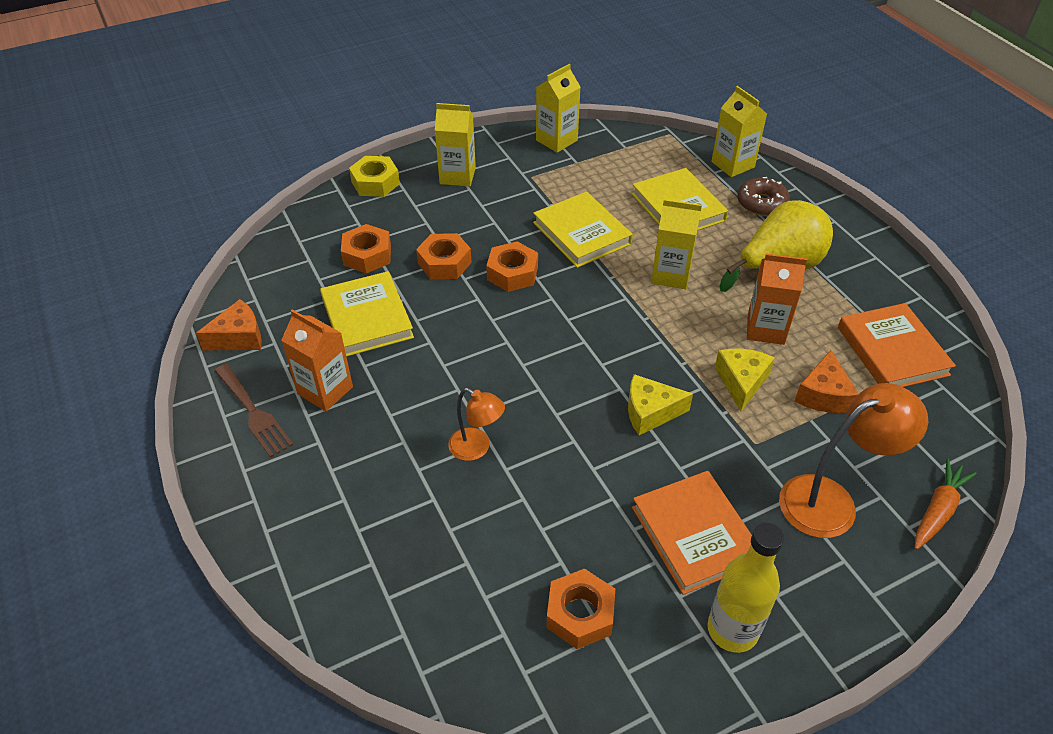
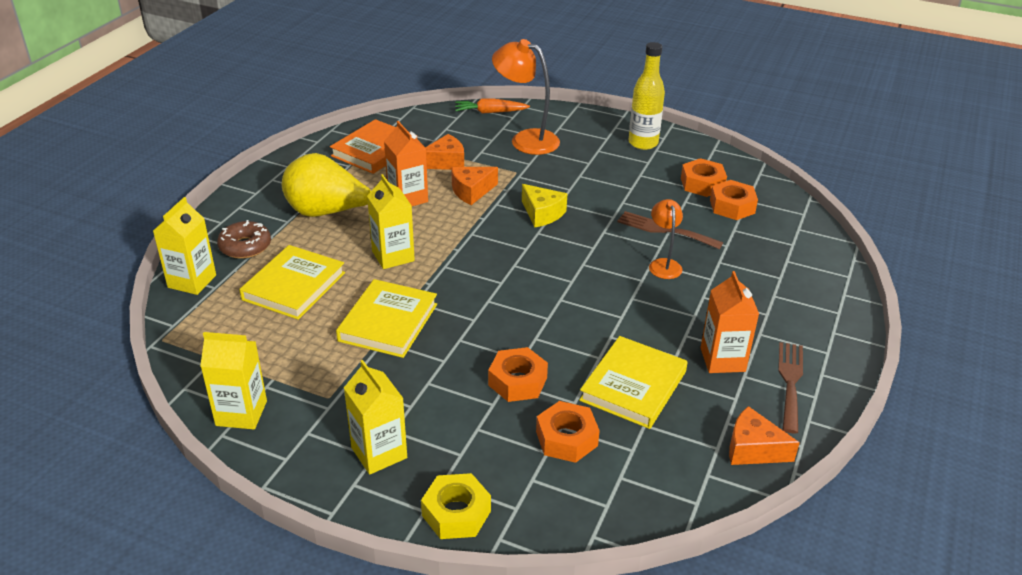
camera: 130 degrees left, 10 degrees down
(512, 273) = (483, 335): orange nut -> orange nut (732, 206)
(527, 494) = (664, 230): none -> brown fork
(695, 534) = (606, 169): orange book -> none
(741, 382) = (471, 191): yellow cheese -> orange cheese

